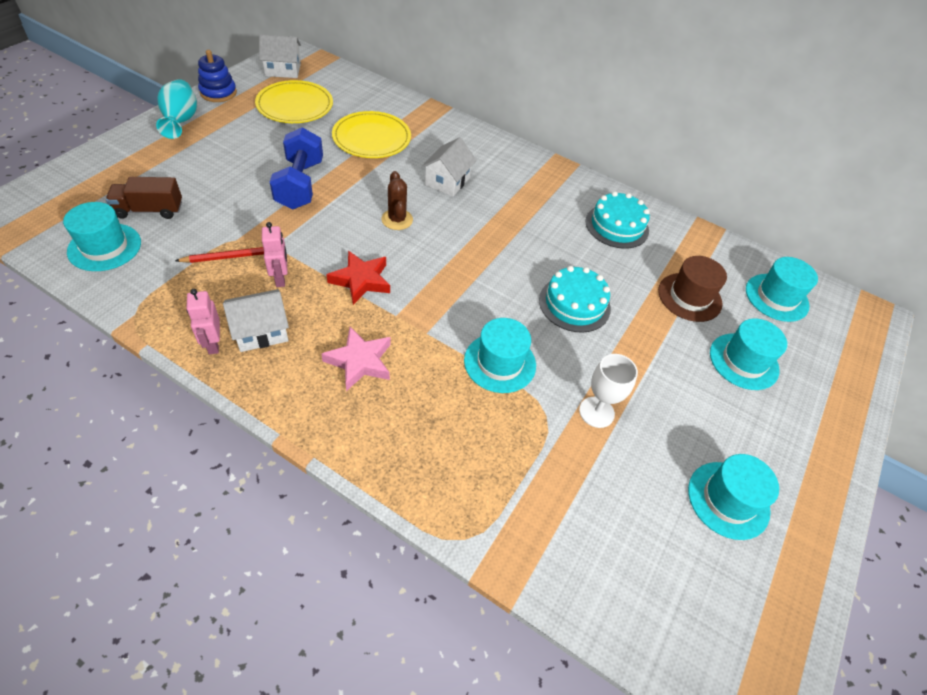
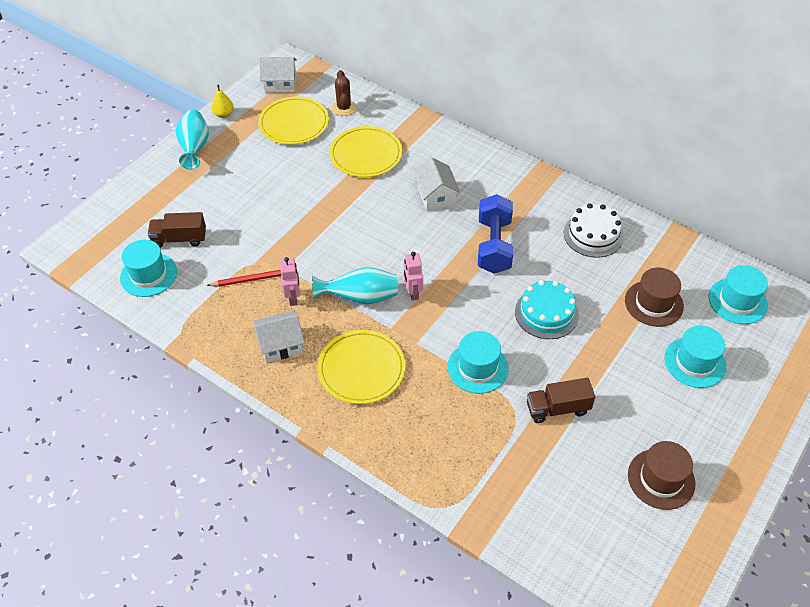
camera: 10 degrees right, 0 degrees up
(213, 343) = (244, 356): pink robot -> pink robot (413, 292)
(218, 93) = (224, 114): blue stacking toy -> yellow pear
(300, 184) = (303, 207): blue dumbbell -> blue dumbbell (494, 246)
(360, 361) = (361, 369): pink star -> yellow plate
(361, 280) = (360, 297): red star -> turquoise vase
(397, 219) = (390, 238): brown cactus -> brown cactus (344, 108)
(447, 181) = (436, 196): white house -> white house turned 45 degrees counterclockwise
(596, 412) = (557, 408): white goblet -> brown truck
(617, 226) = (593, 234): turquoise cake -> white cake
(728, 500) = (661, 479): turquoise hat -> brown hat

